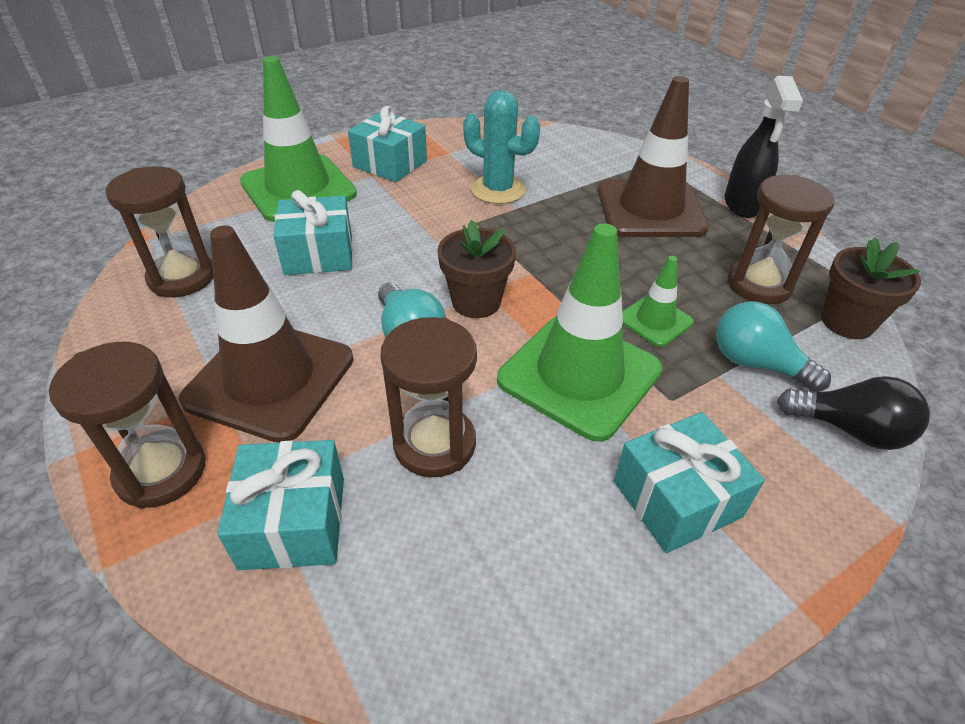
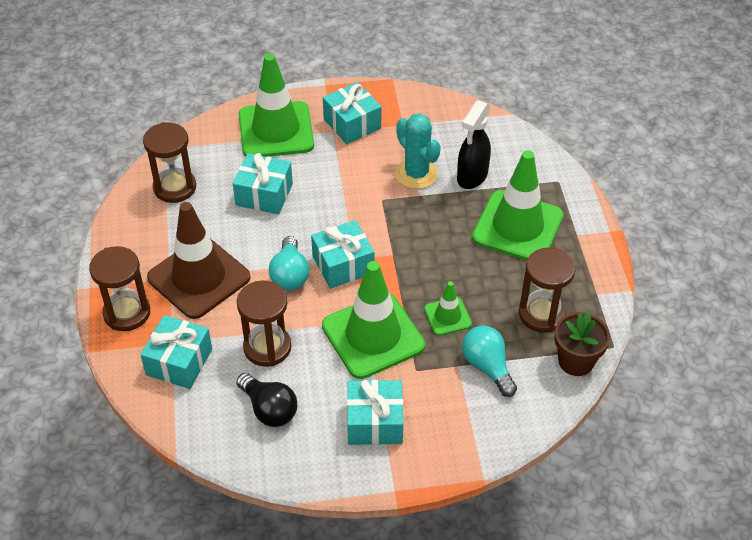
camera: 25 degrees right, 5 degrees up
(476, 302) = (343, 265): brown flower pot -> turquoise gift
(650, 209) = (517, 227): brown traffic cone -> green traffic cone
(742, 205) = (592, 245): black spray bottle -> black spray bottle (472, 177)
(849, 430) = (506, 424): black light bulb -> black light bulb (269, 409)

